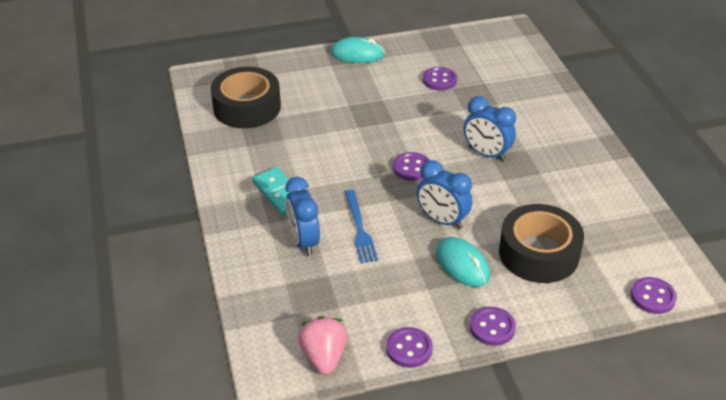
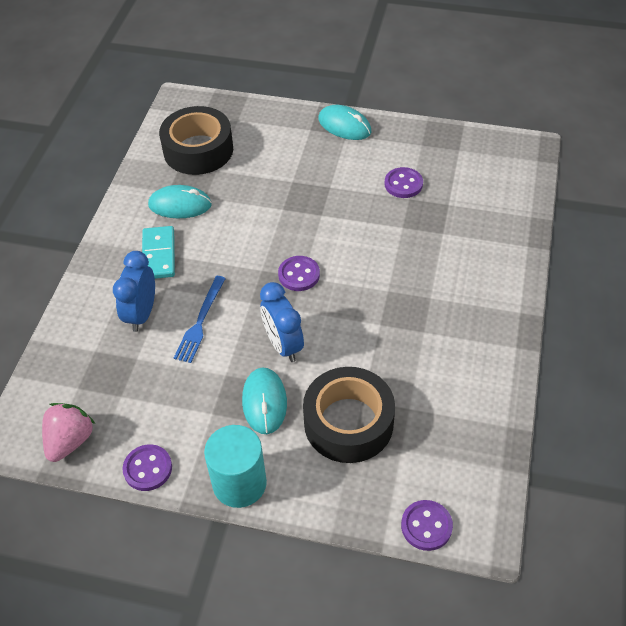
camera: 30 degrees right, 10 degrees up
(266, 152) = (180, 205): none -> turquoise mouse
(486, 154) = (385, 288): blue clock -> none
(492, 327) = (239, 483): purple button -> turquoise cylinder

